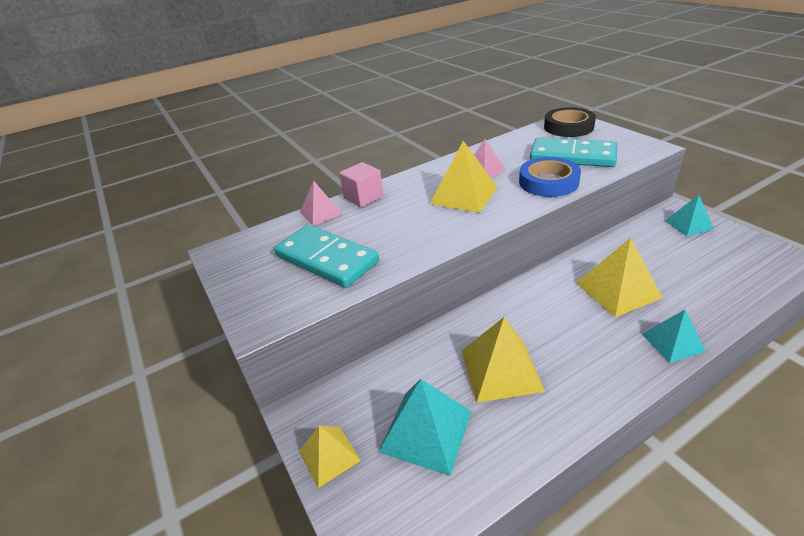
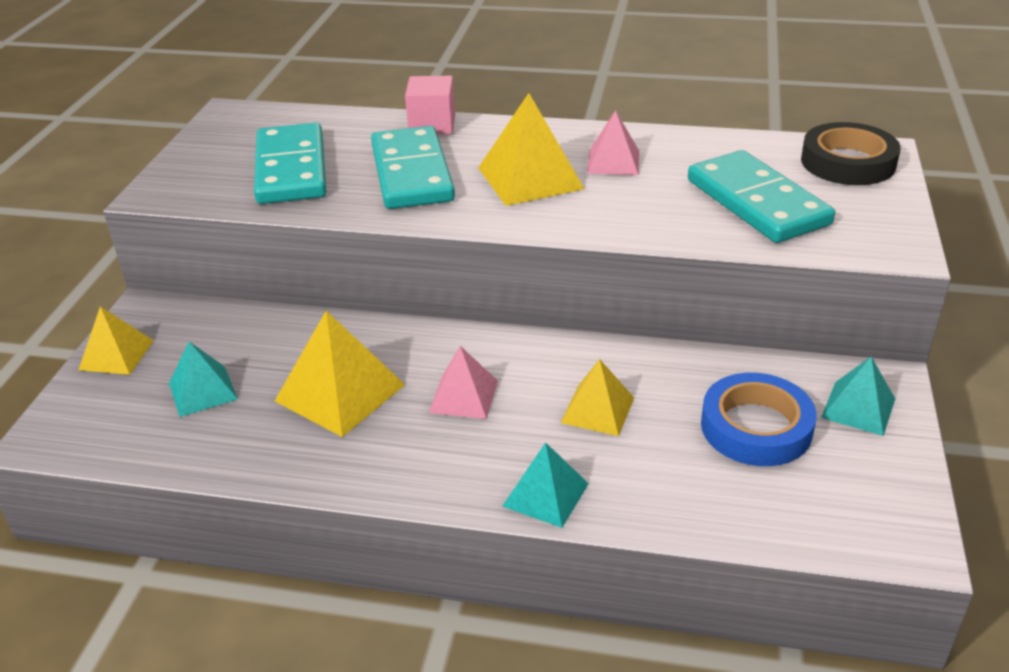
camera: 40 degrees right, 0 degrees up
(320, 213) = (366, 120): pink pyramid -> pink pyramid (463, 396)
(401, 224) = (411, 173): none -> turquoise domino
(426, 431) = (202, 391): turquoise pyramid -> turquoise pyramid, size x0.63
(548, 182) = (653, 216): blue tape -> blue tape (756, 427)
(617, 290) = (597, 410): yellow pyramid -> yellow pyramid, size x0.63

